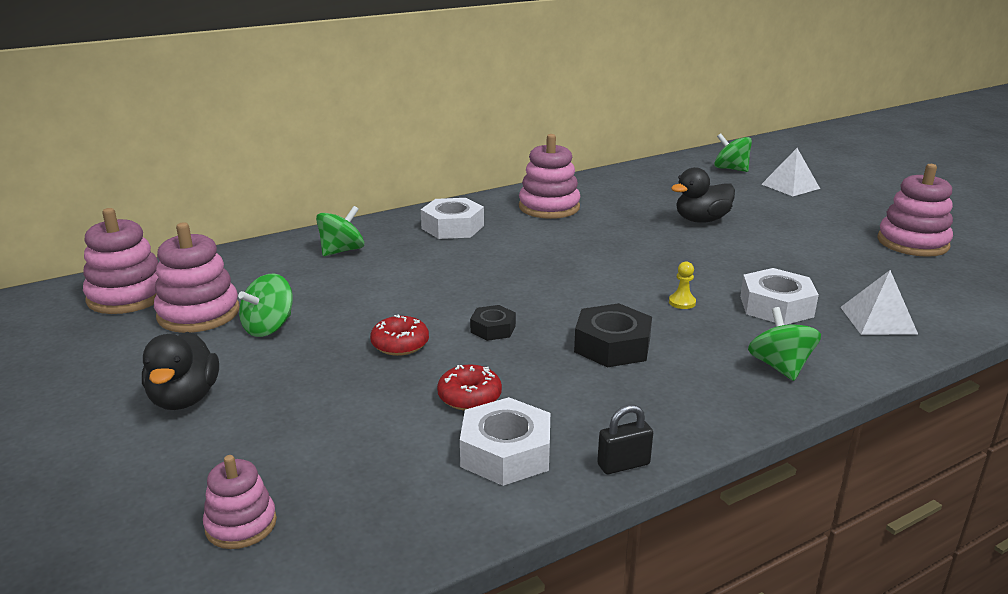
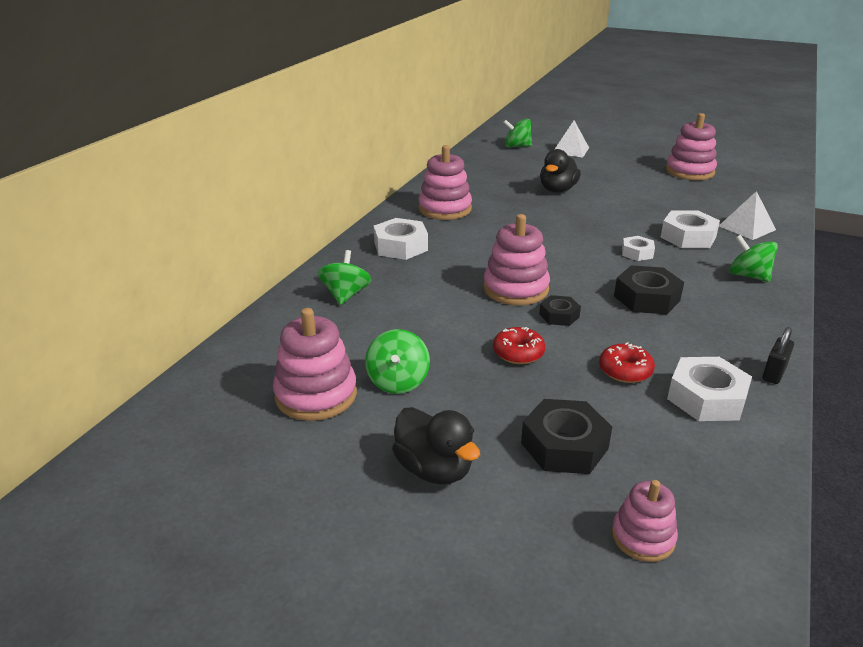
camera: 35 degrees left, 5 degrees up
(127, 296) = (218, 407): pink stacking toy -> pink stacking toy (515, 289)
(306, 429) = (564, 446): none -> black nut
(682, 302) = (637, 253): yellow pawn -> white nut

